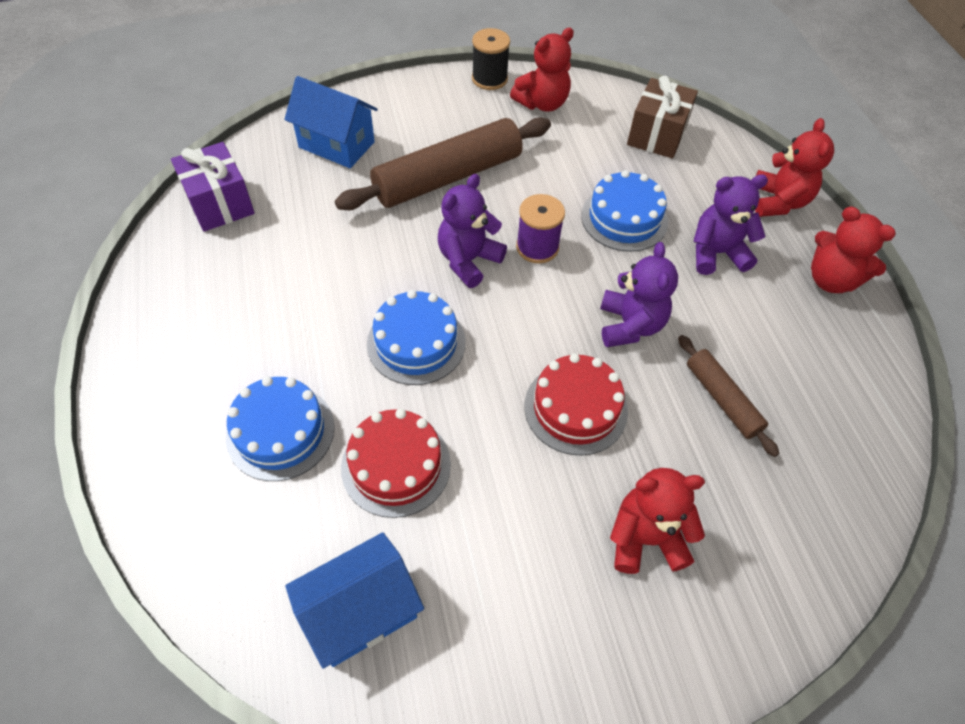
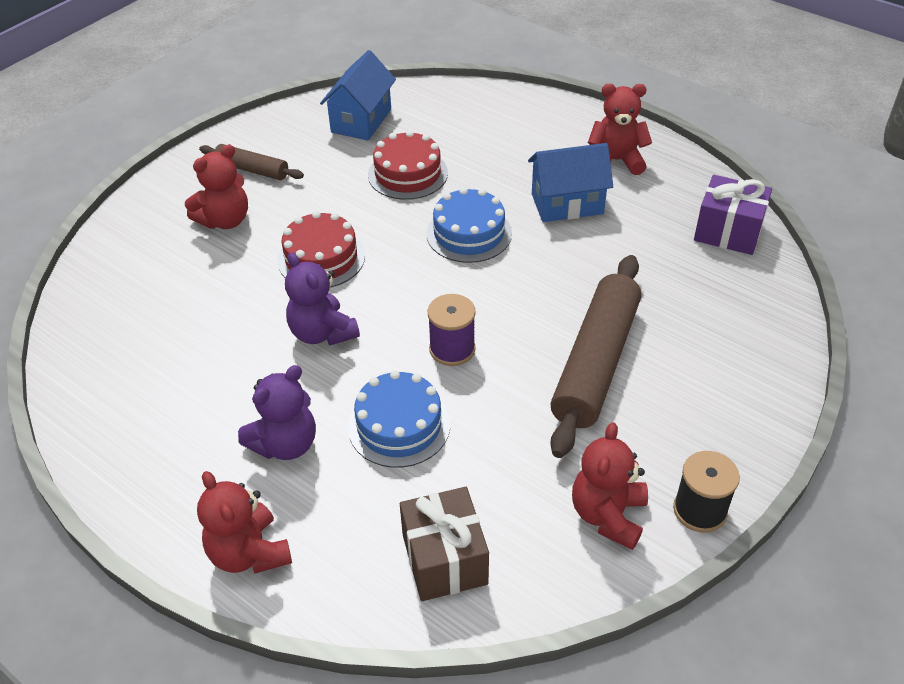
camera: 145 degrees right, 10 degrees down
(280, 431) = (492, 152): blue cake -> none
(336, 145) = (725, 330): blue house -> blue house (567, 204)
(468, 260) = (495, 305): purple teddy bear -> none
(722, 399) = (214, 322): brown rolling pin -> brown rolling pin (252, 169)
(831, 280) = (155, 485): red teddy bear -> red teddy bear (616, 161)

